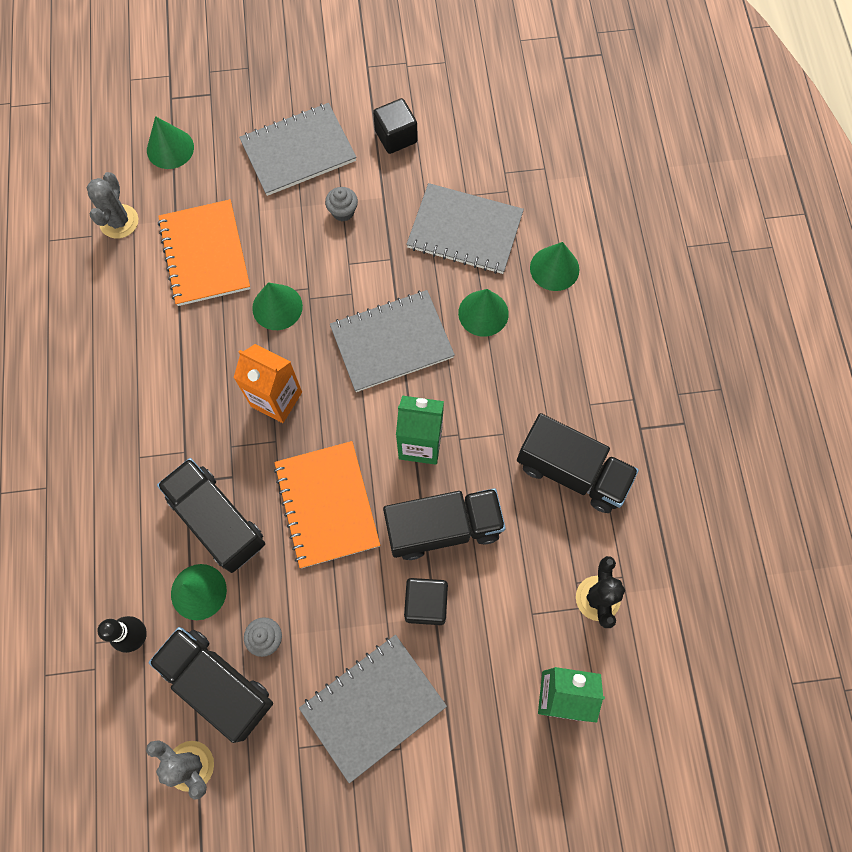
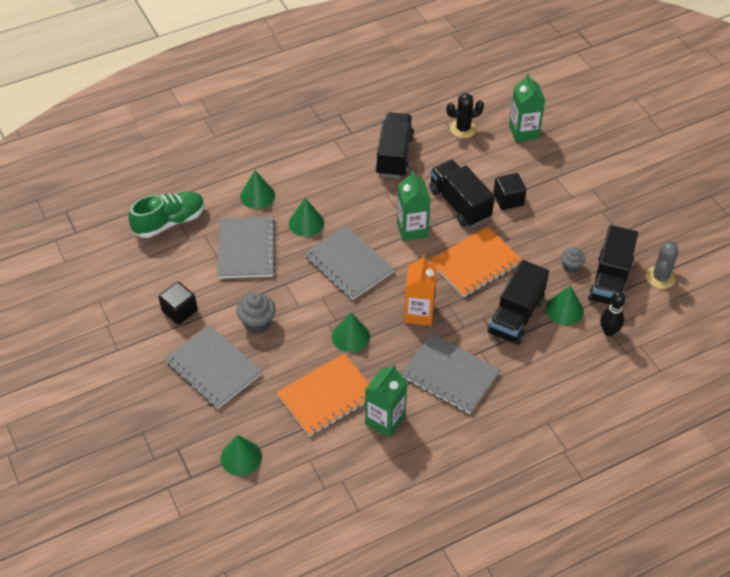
camera: 110 degrees left, 20 degrees down
(119, 221) = (322, 466): grey cactus -> none
(143, 304) = (385, 420): none -> green carton
(343, 212) = (257, 323): grey cupcake -> grey cupcake, size x1.53
(373, 706) = (578, 206): grey notebook -> grey notebook (449, 375)
(543, 157) = (169, 222): none -> green shoe

